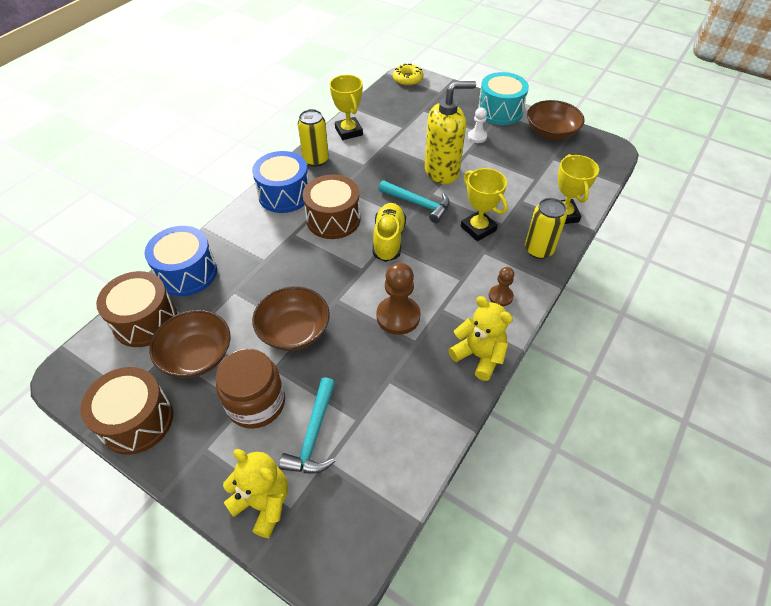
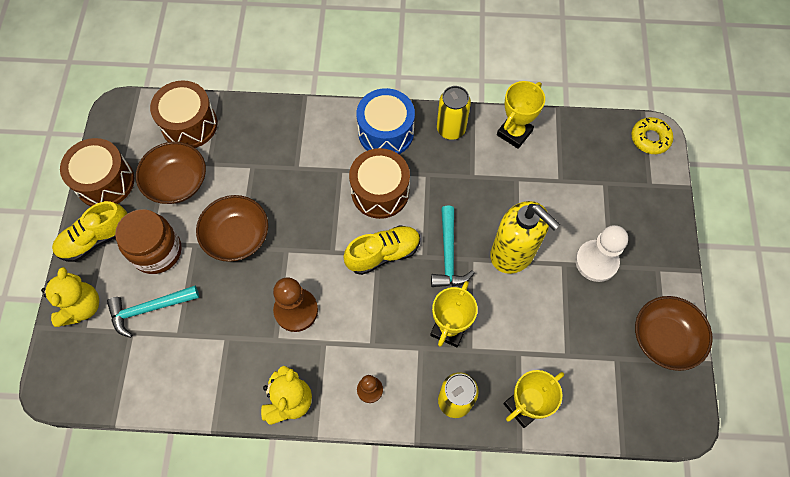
camera: 60 degrees right, 15 degrees up
(187, 273) = (251, 119): blue drum -> none
(195, 456) = (96, 239): none -> yellow shoe
(477, 137) = (596, 261): white pawn -> white pawn, size x1.75
(500, 111) = (663, 264): turquoise drum -> none

